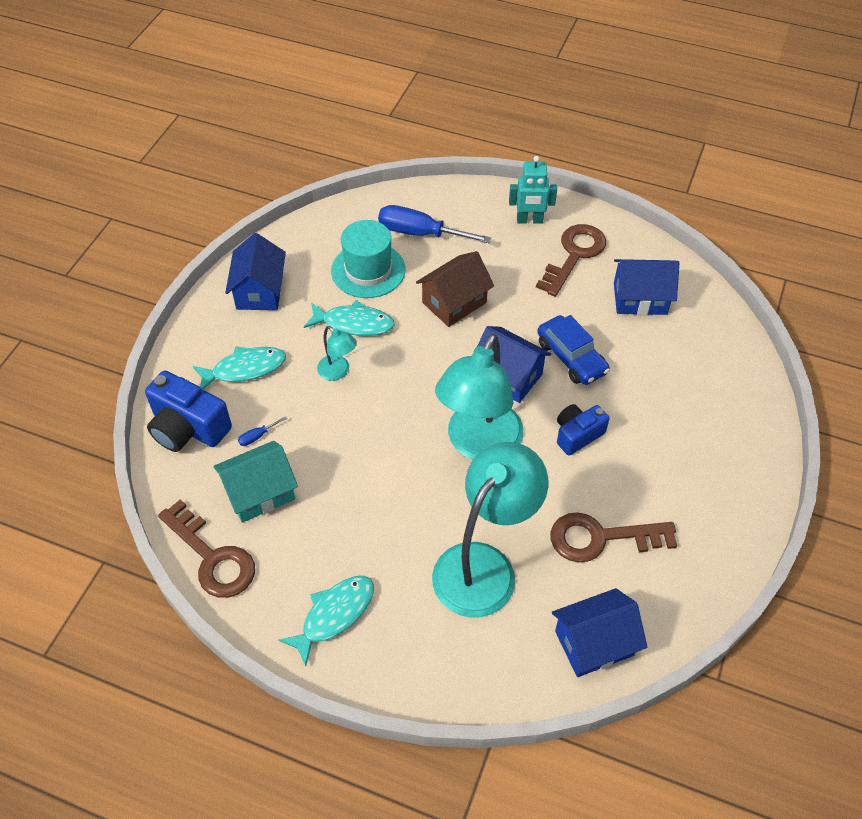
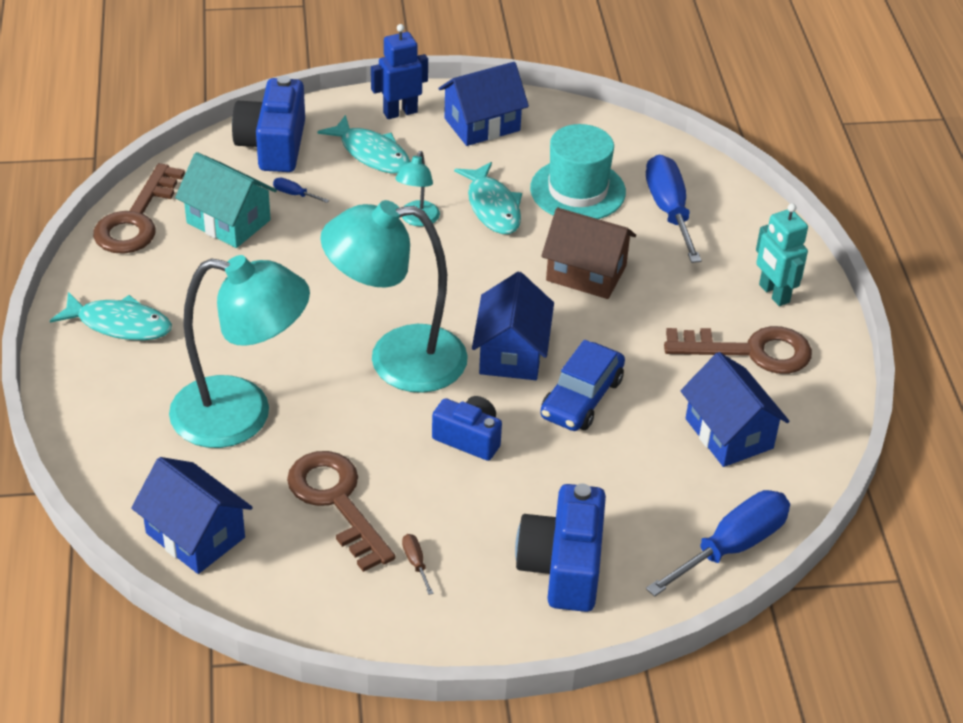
camera: 60 degrees right, 10 degrees down
(209, 332) = (400, 112): none -> blue robot
(678, 513) = (416, 562): none -> brown screwdriver
(716, 433) = (563, 567): none -> blue camera
(734, 341) = (732, 547): none -> blue screwdriver

